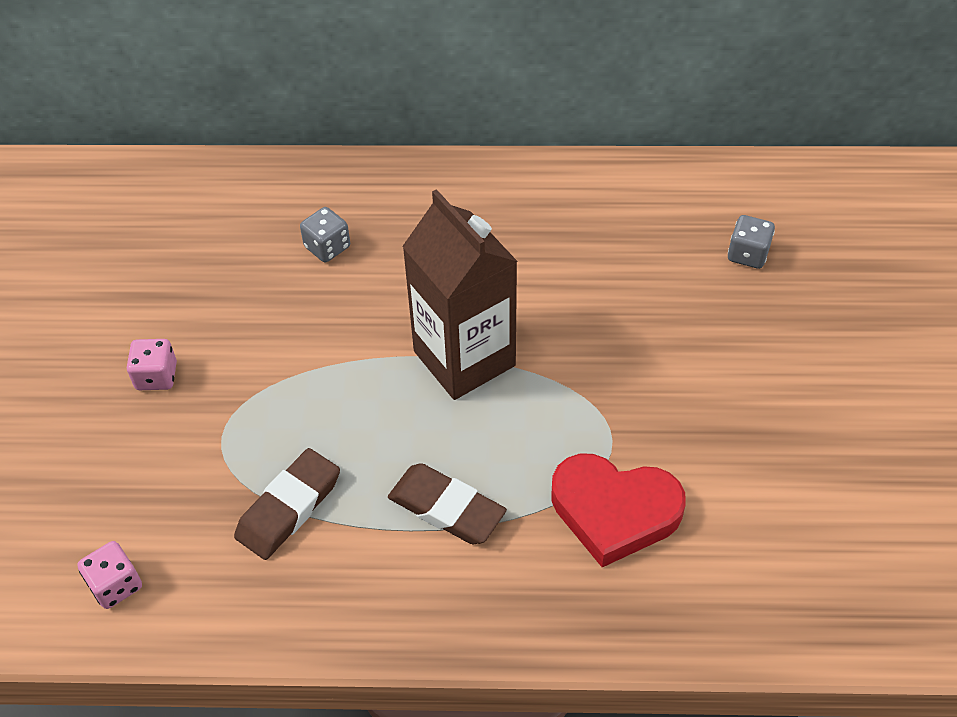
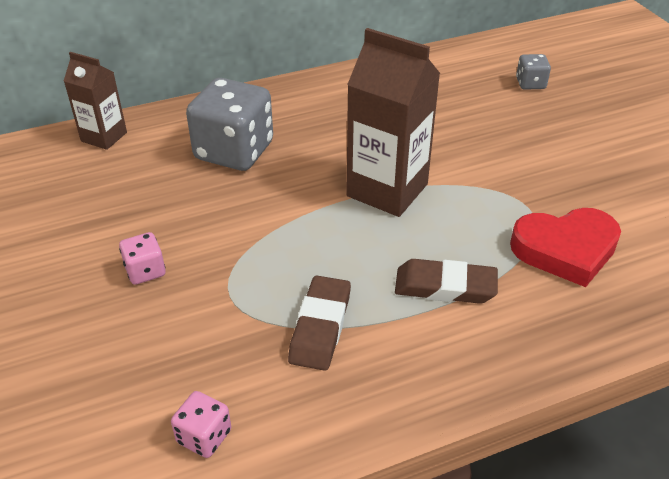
camera: 25 degrees left, 10 degrees down
(201, 182) = (104, 137): none -> brown carton
(327, 247) = (234, 151): grey dice -> grey dice, size x2.14

